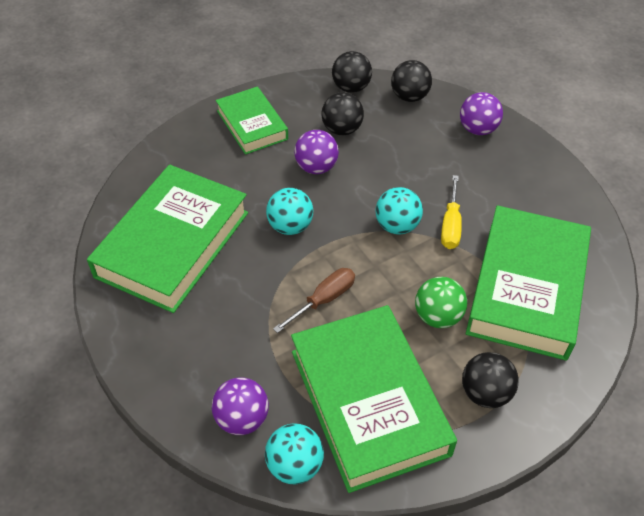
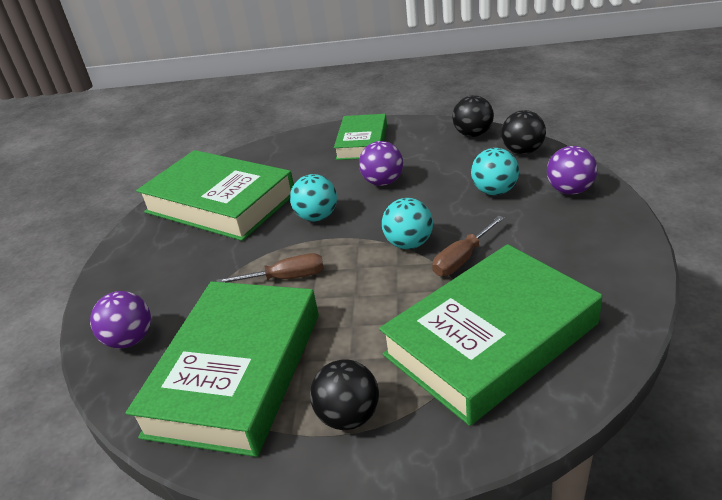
camera: 40 degrees right, 15 degrees down
(173, 244) = (220, 203): green book -> green book turned 60 degrees clockwise
(294, 465) = (125, 394): turquoise ball -> turquoise ball (494, 191)
(342, 129) = (433, 161): black ball -> none
(438, 317) = (371, 329): green ball -> none
(450, 226) = (462, 259): yellow screwdriver -> brown screwdriver

